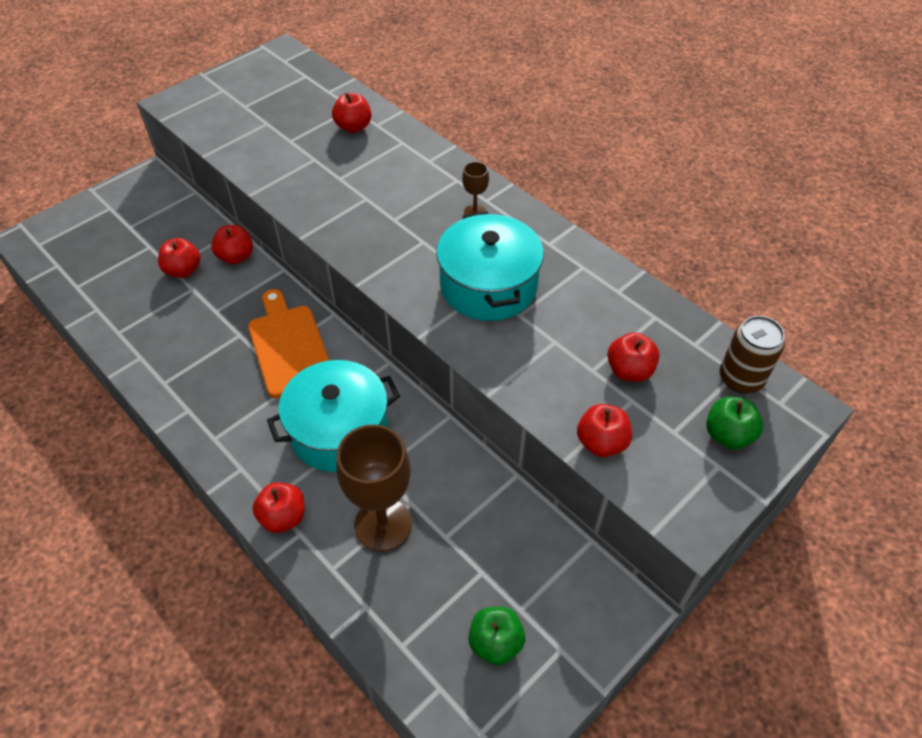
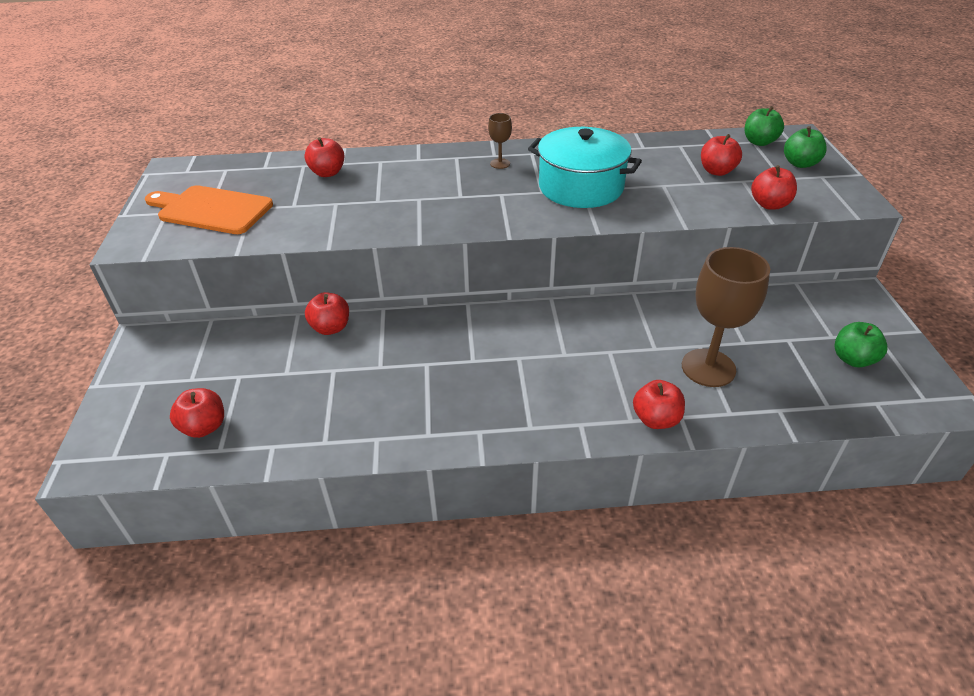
camera: 50 degrees left, 10 degrees down
(183, 270) = (302, 366): red apple -> red apple (204, 427)
(289, 346) = (474, 341): orange cutting board -> orange cutting board (211, 209)
(339, 431) = (594, 351): turquoise pot -> none
(740, 379) = (759, 142): brown can -> green apple

